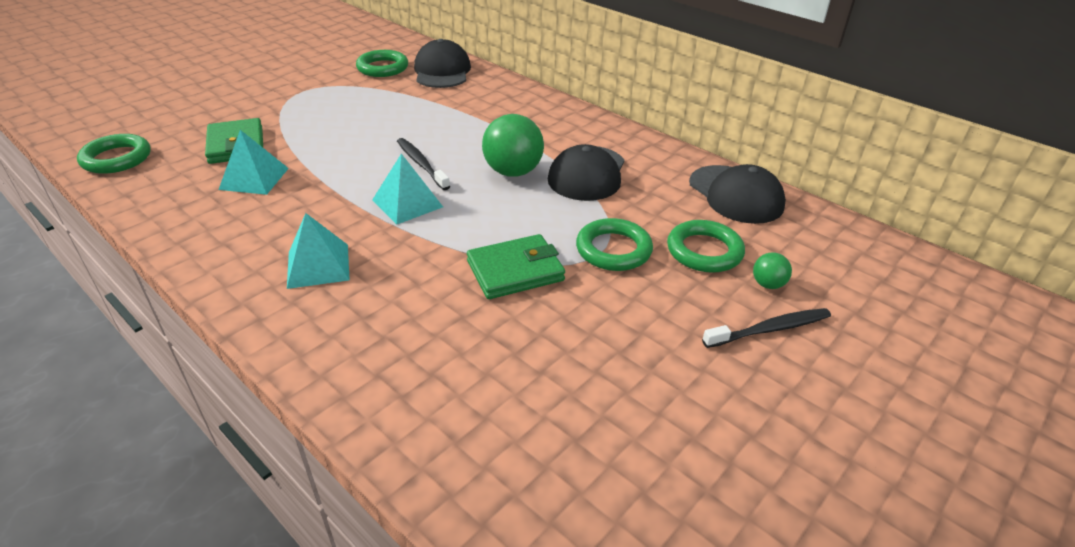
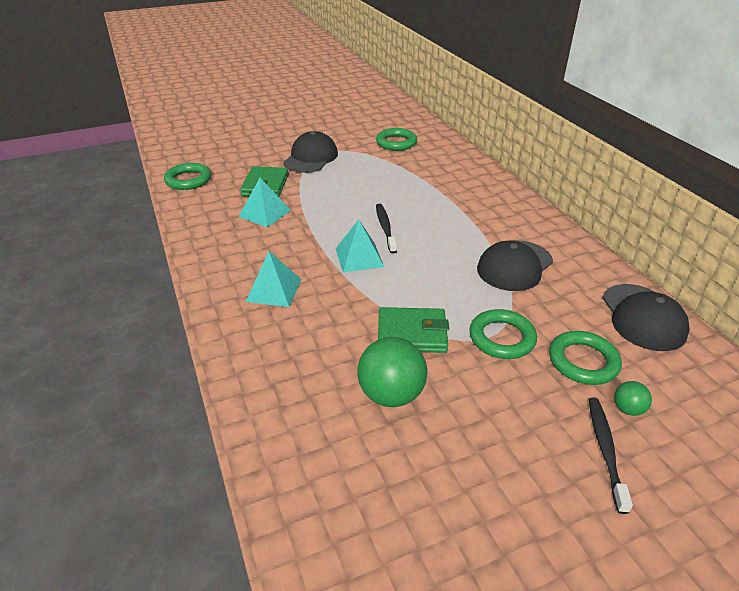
camera: 25 degrees right, 0 degrees up
(442, 71) = (440, 153): black cap -> black cap (311, 158)
(513, 172) = (453, 250): green ball -> green ball (391, 394)
(769, 329) = (605, 450): black toothbrush -> black toothbrush turned 90 degrees counterclockwise

